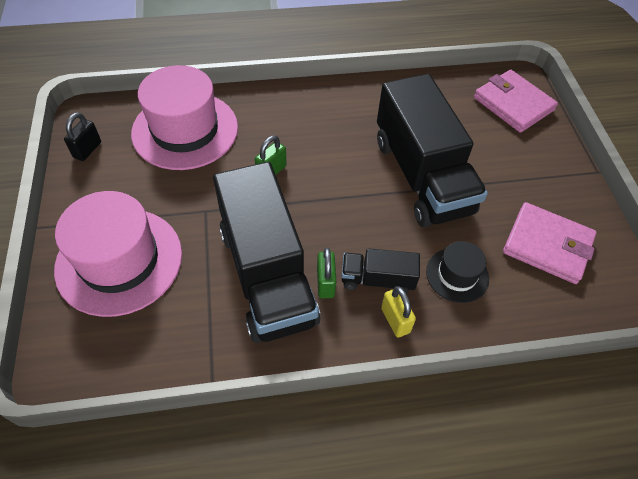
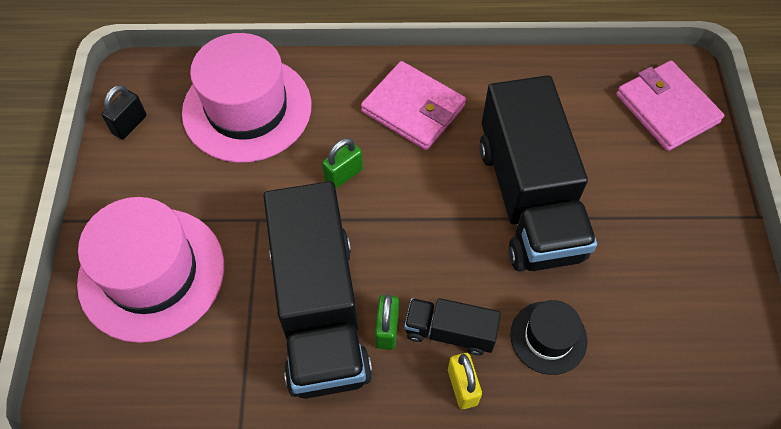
camera: 10 degrees right, 5 degrees up
(547, 245) = (670, 311): pink wallet -> pink wallet (413, 109)

